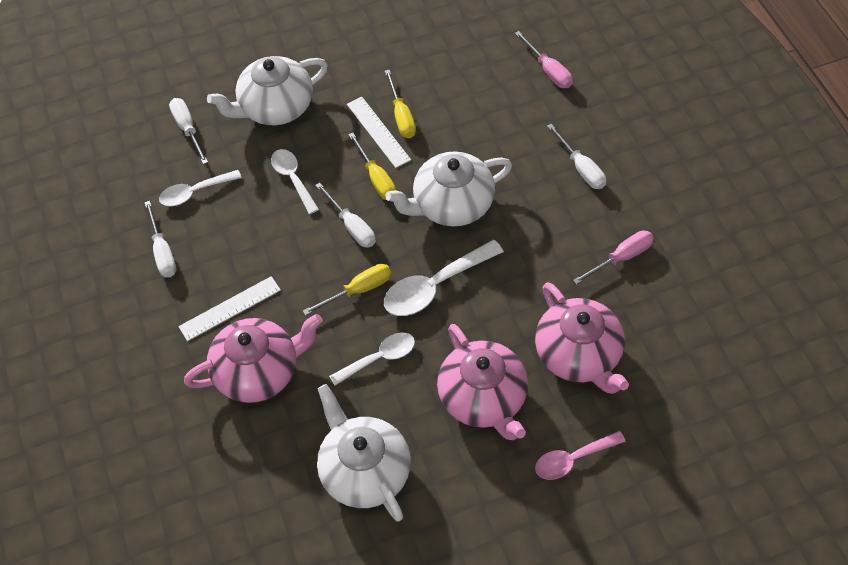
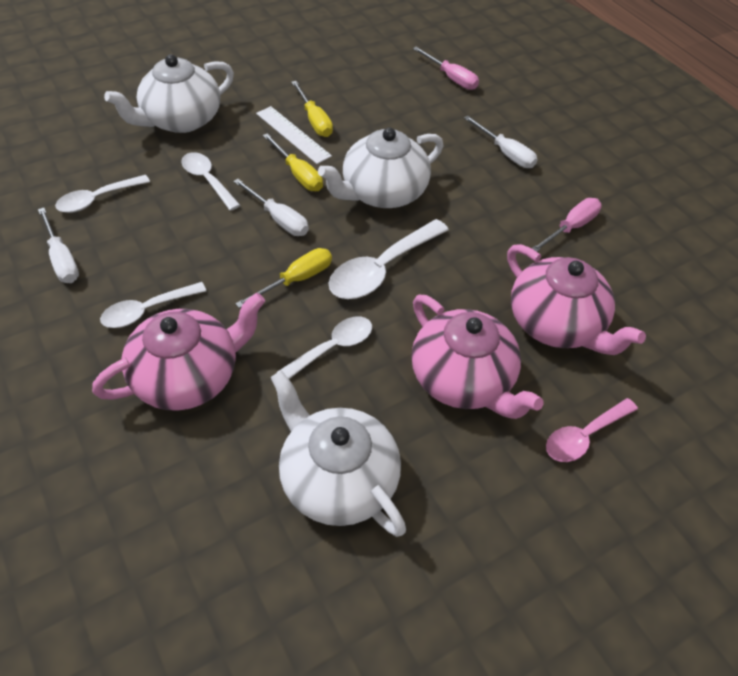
camera: 15 degrees left, 5 degrees down
(188, 129) = (86, 143): white screwdriver -> none
(230, 308) = (147, 310): white ruler -> white spoon

